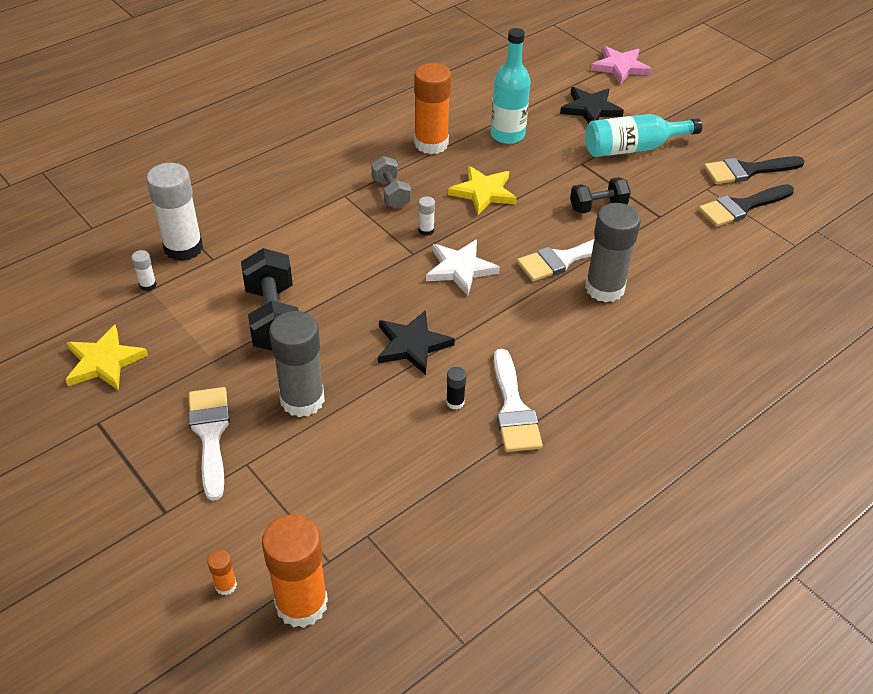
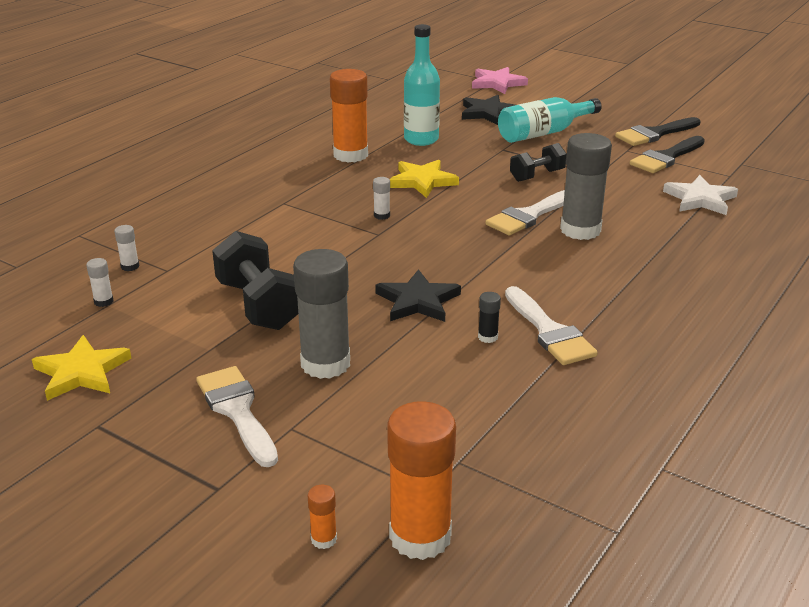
camera: 15 degrees left, 15 degrees down
(183, 248) = (130, 266): white glue stick -> white glue stick, size x0.42
(391, 193) = (331, 195): grey dumbbell -> none
(460, 269) = (432, 238): white star -> white star (700, 199)

